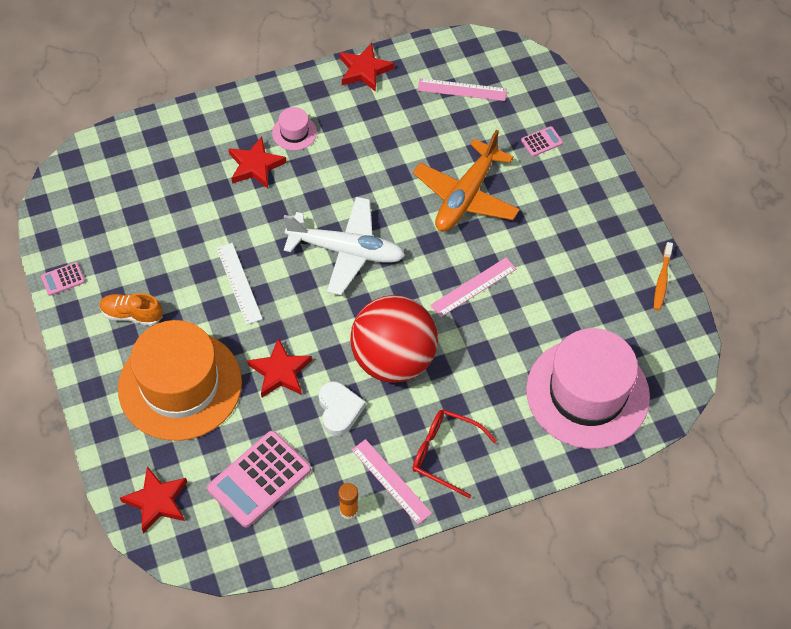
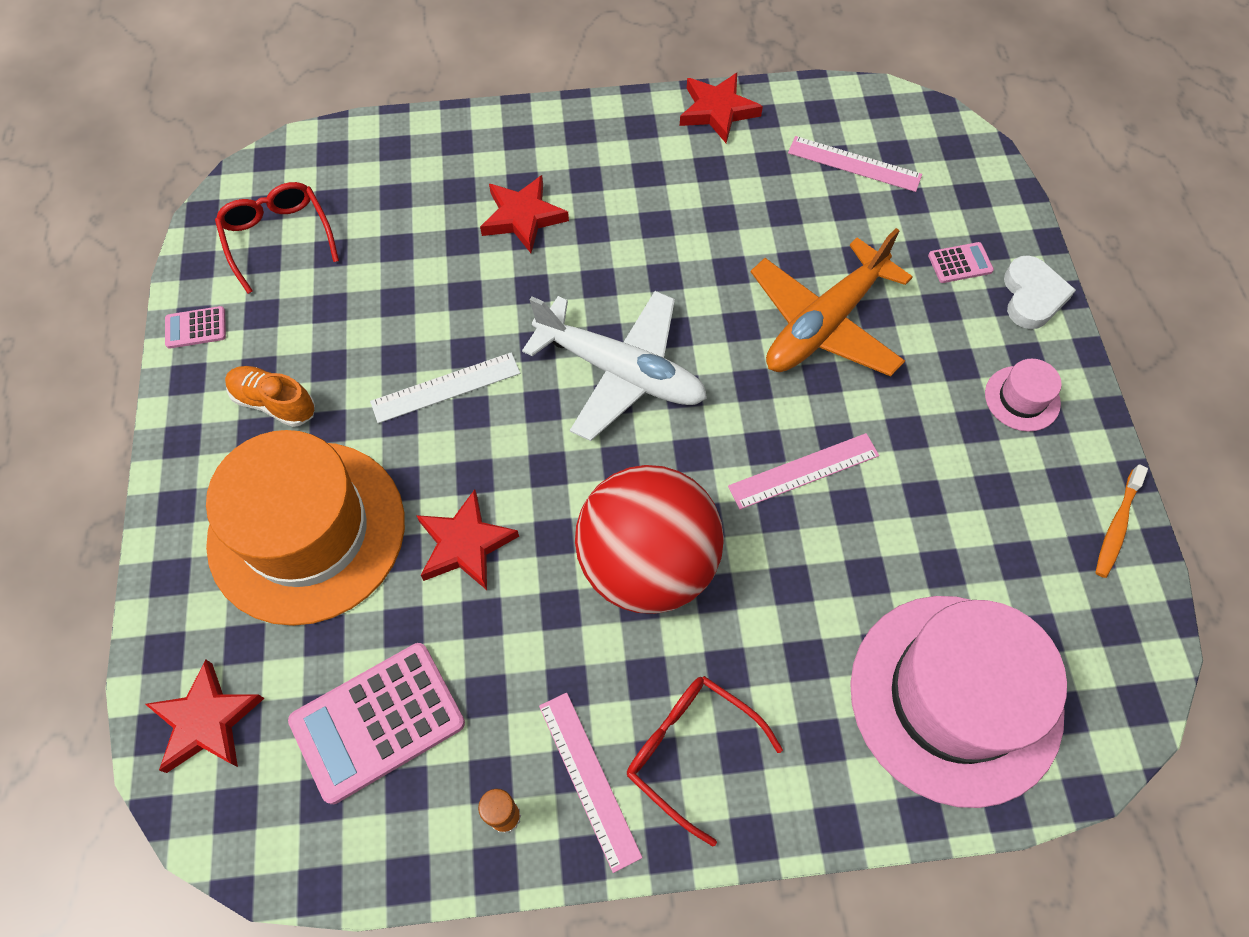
camera: 15 degrees right, 5 degrees up
(96, 211) = (278, 238): none -> red glasses
(239, 283) = (446, 387): white ruler -> white ruler turned 75 degrees clockwise
(294, 132) = (592, 180): pink hat -> pink hat (1022, 398)
(339, 410) = (538, 631): white heart -> white heart (1032, 296)

